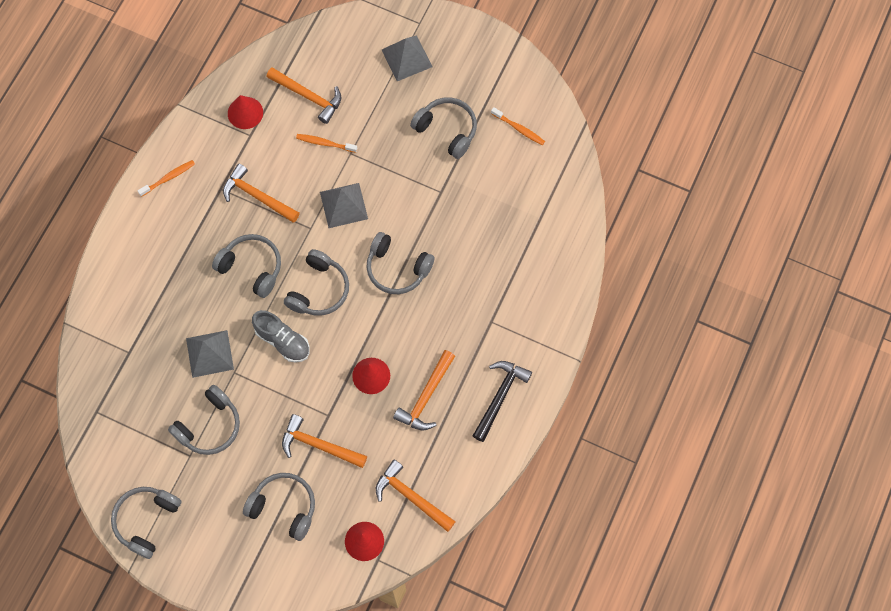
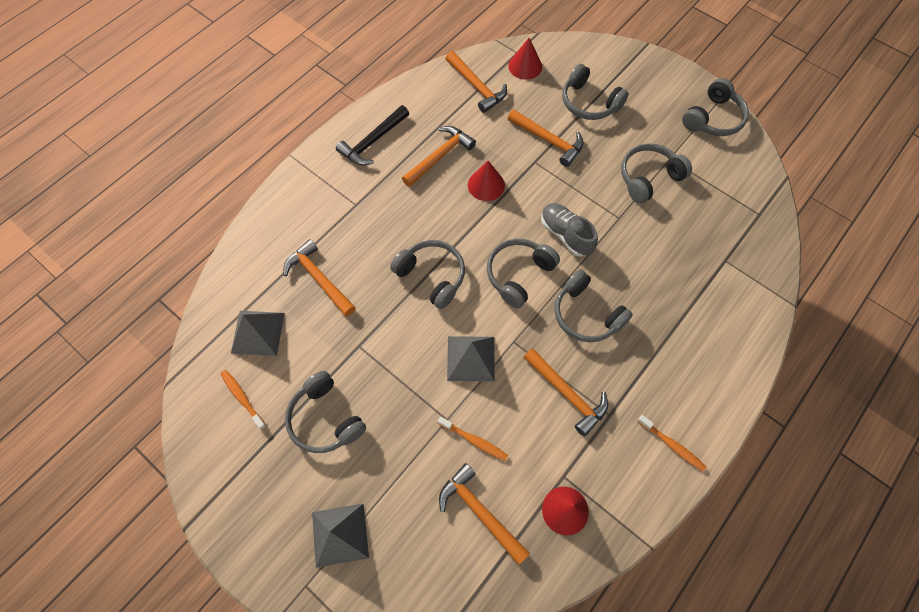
camera: 165 degrees left, 5 degrees down
(168, 178) = (671, 445): orange toothbrush -> orange toothbrush turned 120 degrees counterclockwise
(210, 353) = (641, 240): grey pyramid -> grey pyramid (257, 332)
(497, 241) = (319, 278): none -> orange hammer

